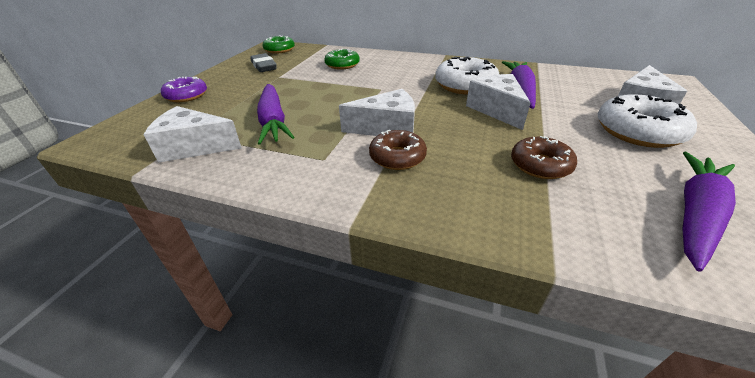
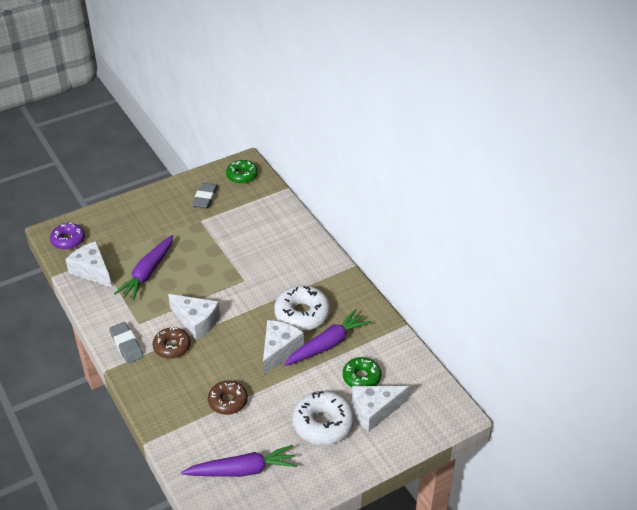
camera: 40 degrees right, 5 degrees up
(186, 96) = (127, 211): purple donut -> purple donut (68, 240)
(339, 184) = (126, 345): none -> grey eraser
(342, 65) = (258, 231): green donut -> green donut (361, 377)

